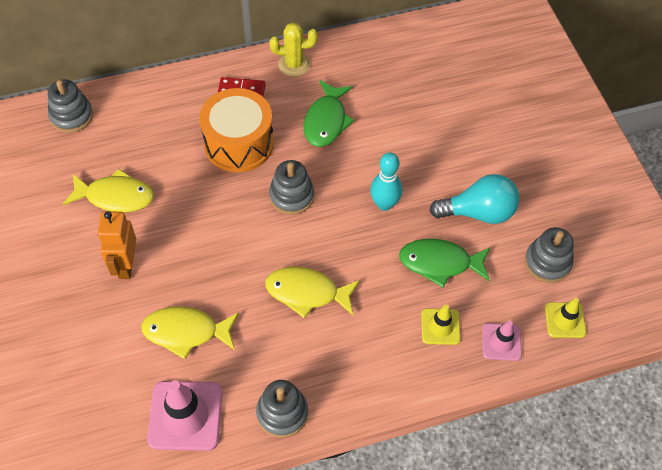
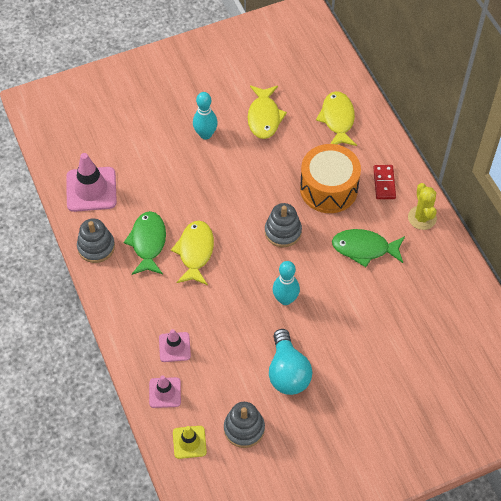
camera: 85 degrees right, 0 degrees up
(71, 116) = (334, 76): grey stacking toy -> none
(126, 265) = (205, 134): orange robot -> turquoise bowling pin
(186, 332) = (155, 179): yellow fish -> yellow fish (337, 119)
(440, 263) = (233, 344): green fish -> green fish (148, 242)
(440, 326) = (174, 347): yellow traffic cone -> pink traffic cone

